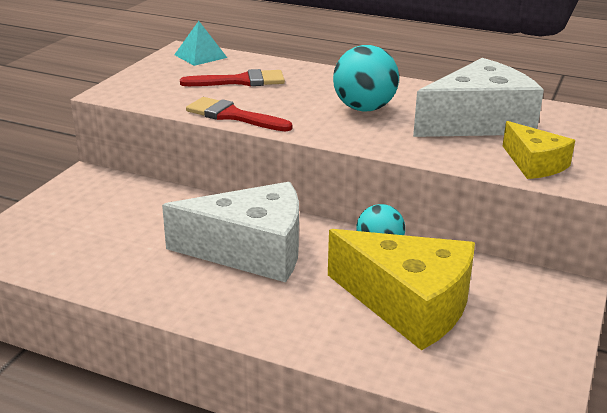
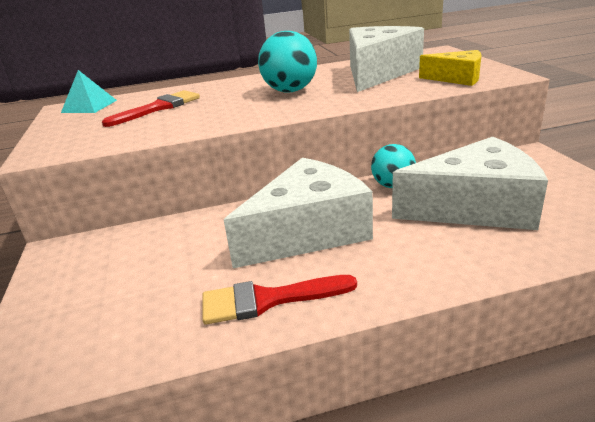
camera: 35 degrees left, 0 degrees up
(232, 116) = (196, 127): red brush -> red brush (267, 300)
(409, 304) = (475, 207): yellow cheese -> white cheese

